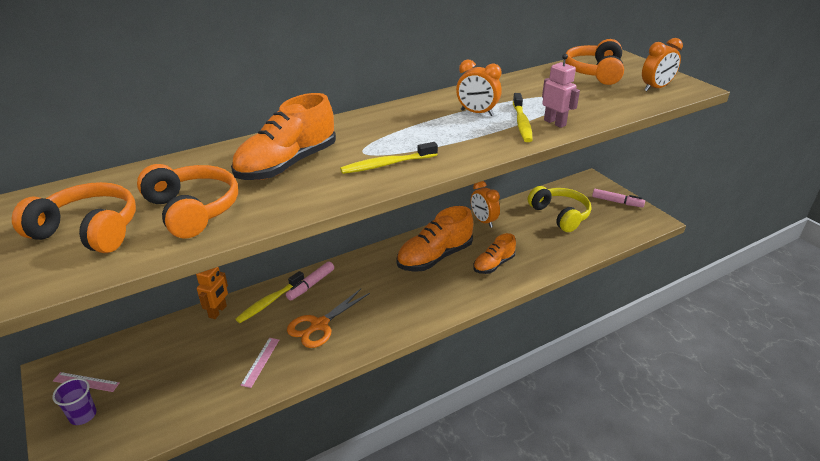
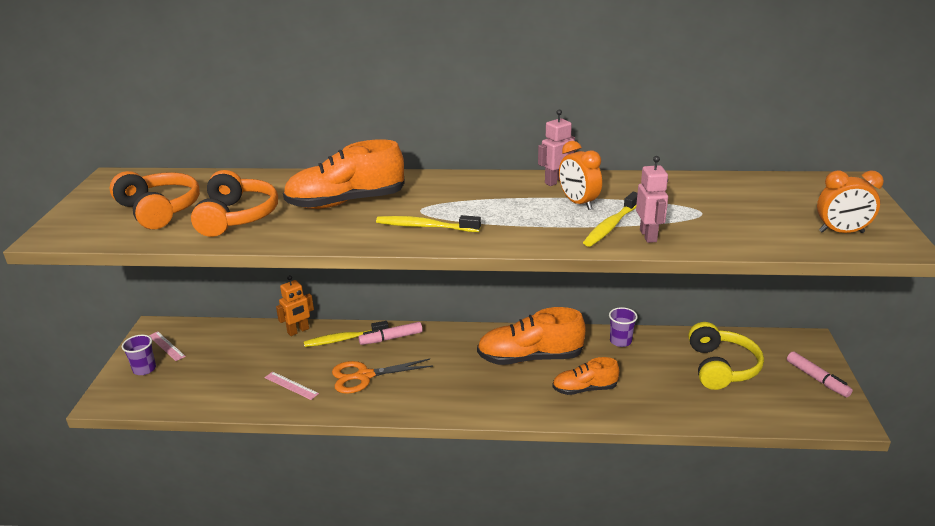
camera: 35 degrees right, 5 degrees down
(260, 362) = (291, 385): pink ruler -> pink ruler turned 75 degrees clockwise
(438, 101) = (556, 181): none -> pink robot
(483, 221) = (620, 341): orange clock -> purple cup
(594, 73) = (785, 195): orange headphones -> none

